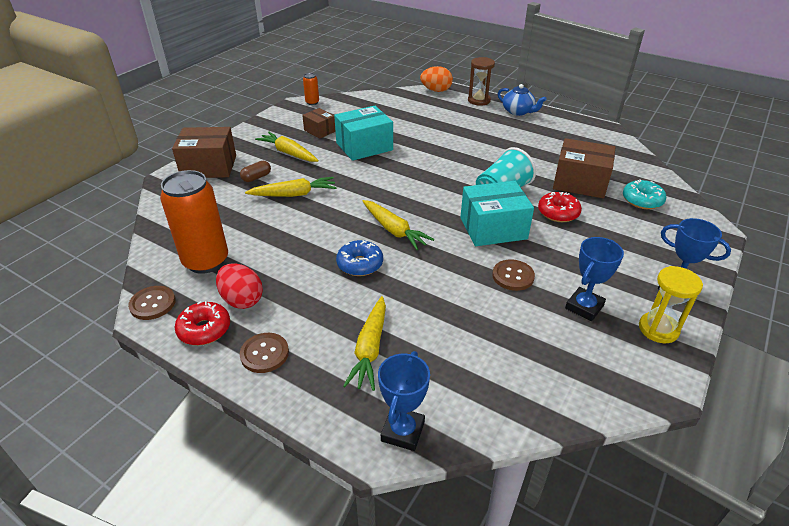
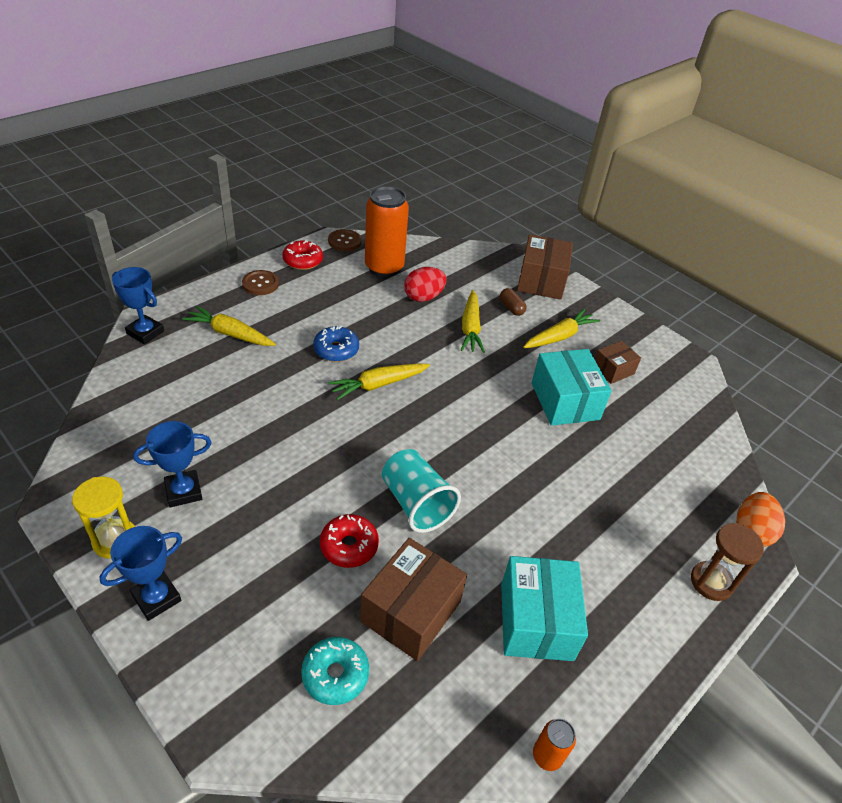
camera: 100 degrees right, 5 degrees up
(242, 300) = (325, 280): red egg -> red egg (423, 297)
(312, 102) = (698, 377): orange can -> orange can (547, 756)
(493, 228) = (346, 466): turquoise box -> turquoise box (536, 621)
(513, 276) = (260, 452): brown button -> none
(518, 111) = (664, 629): blue teapot -> none
(584, 307) = (184, 491): blue trophy -> blue trophy turned 75 degrees counterclockwise

